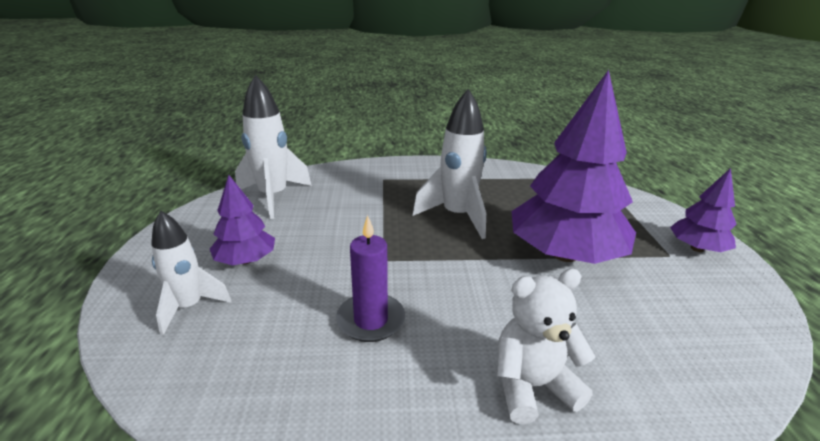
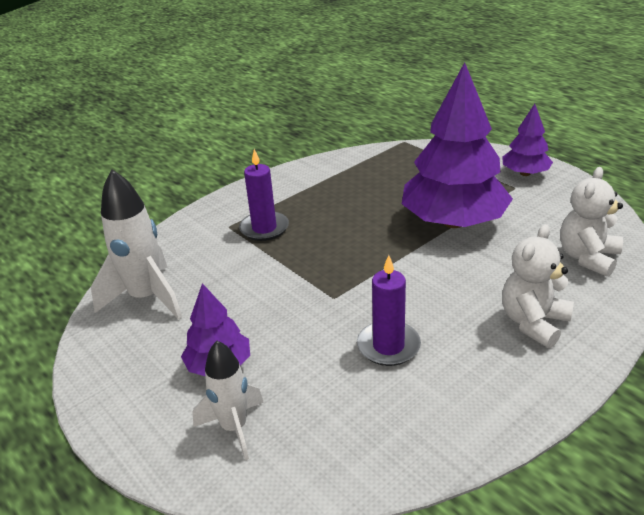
camera: 35 degrees left, 5 degrees up
(404, 190) = (264, 228): none -> purple candle
(457, 216) = (341, 230): white rocket -> none
(681, 360) = (587, 258): none -> white teddy bear

